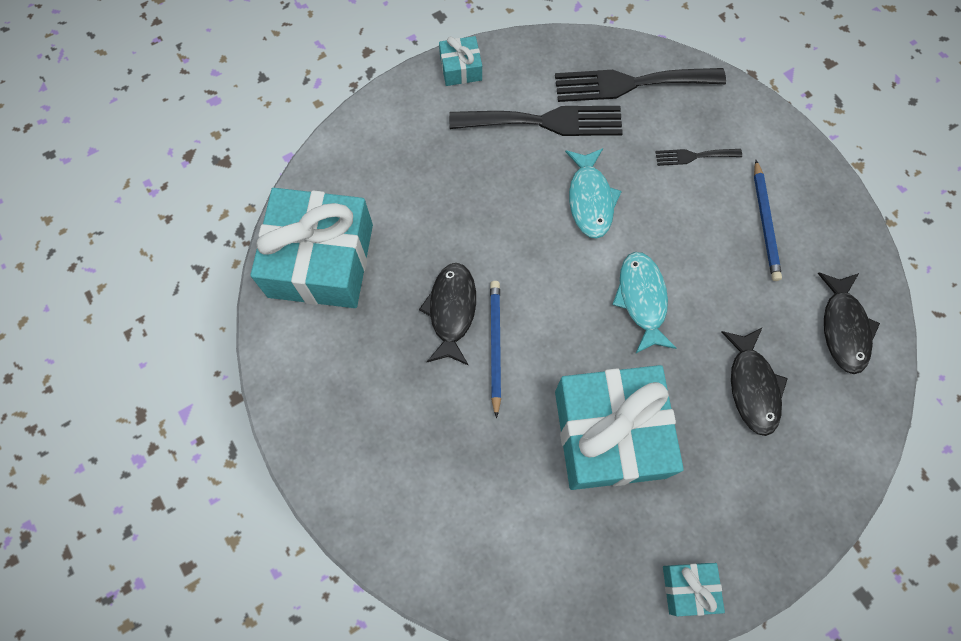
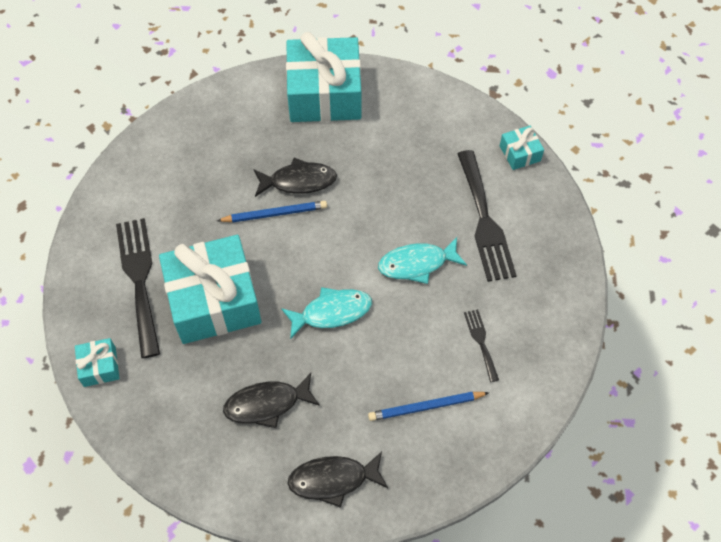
camera: 80 degrees right, 10 degrees down
(630, 83) = (544, 283): black fork -> black fork (139, 279)

